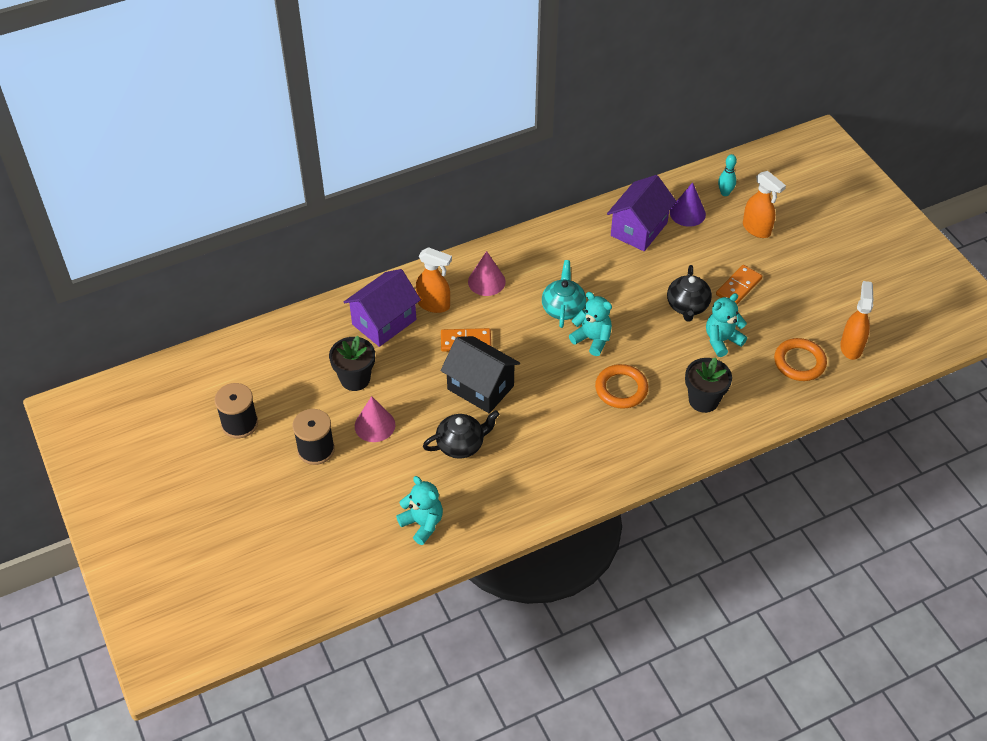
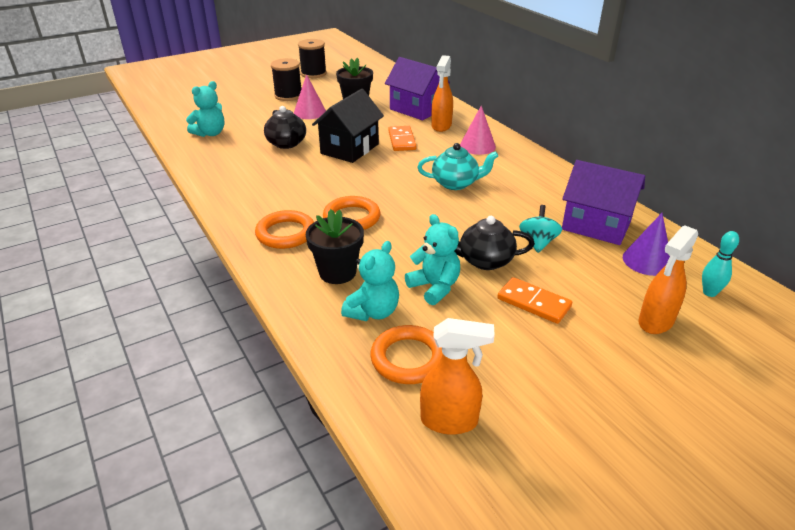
camera: 85 degrees right, 15 degrees down
(592, 339) = (417, 200): turquoise teddy bear -> turquoise teddy bear (373, 312)
(645, 437) = (286, 233): none -> orange ring
(663, 269) = (538, 242): none -> turquoise spinning top

